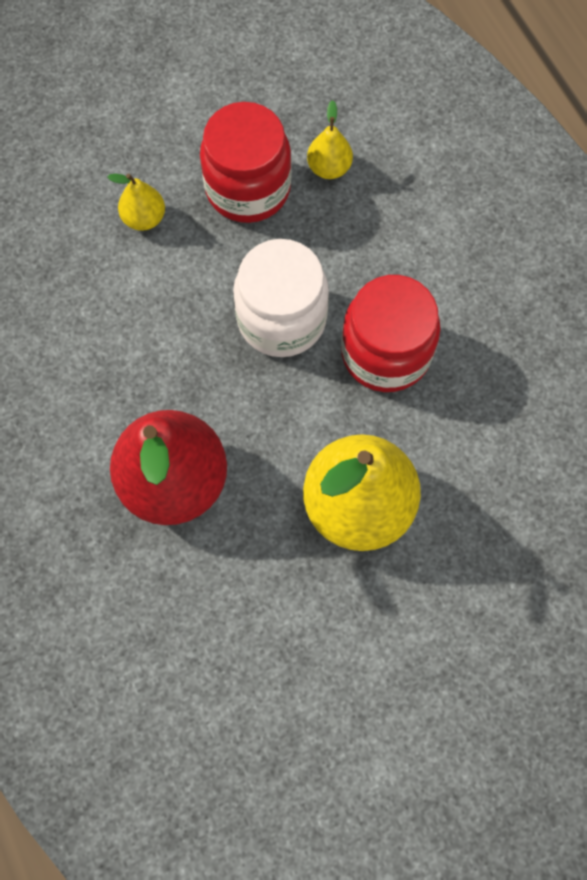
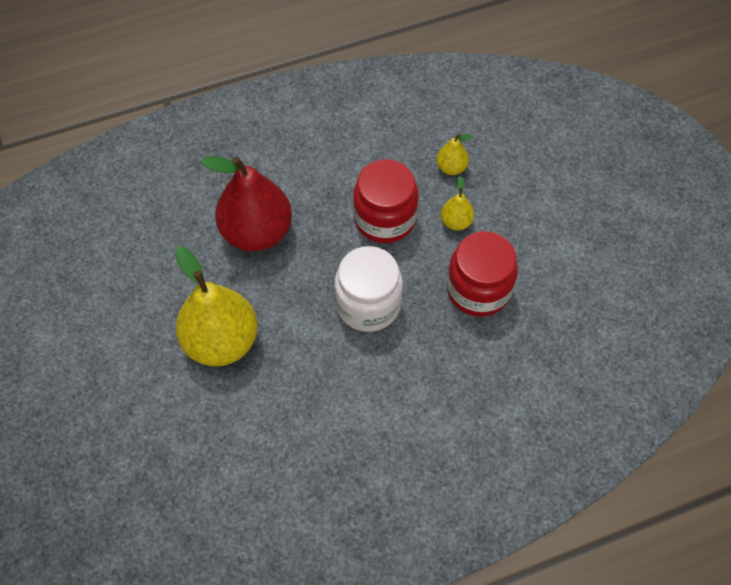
camera: 95 degrees right, 10 degrees down
(329, 168) = (495, 347): yellow pear -> yellow pear (451, 167)
(385, 352) = (333, 371): red jar -> red jar (385, 219)

